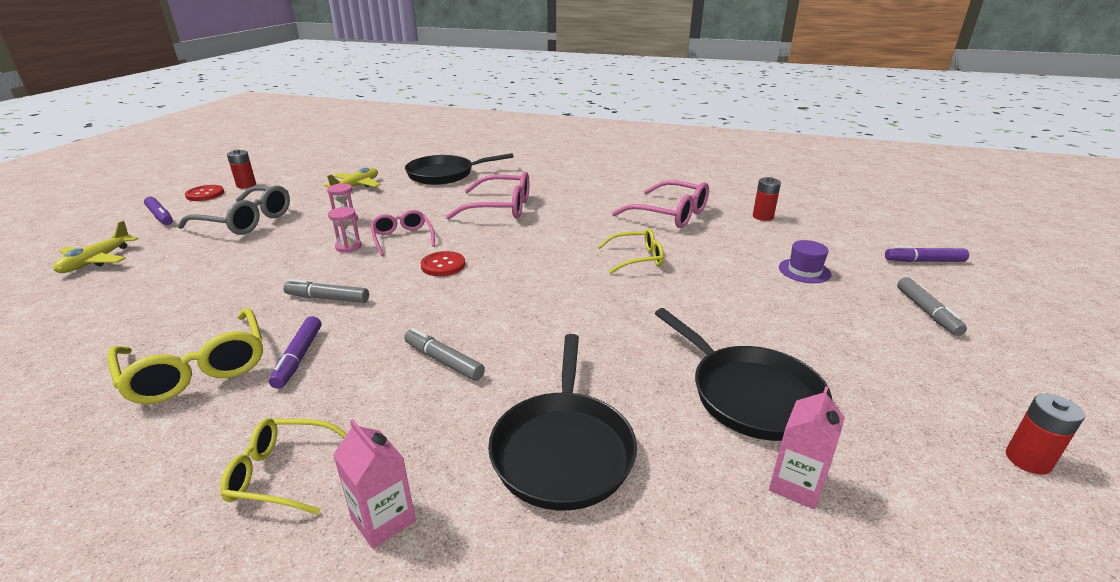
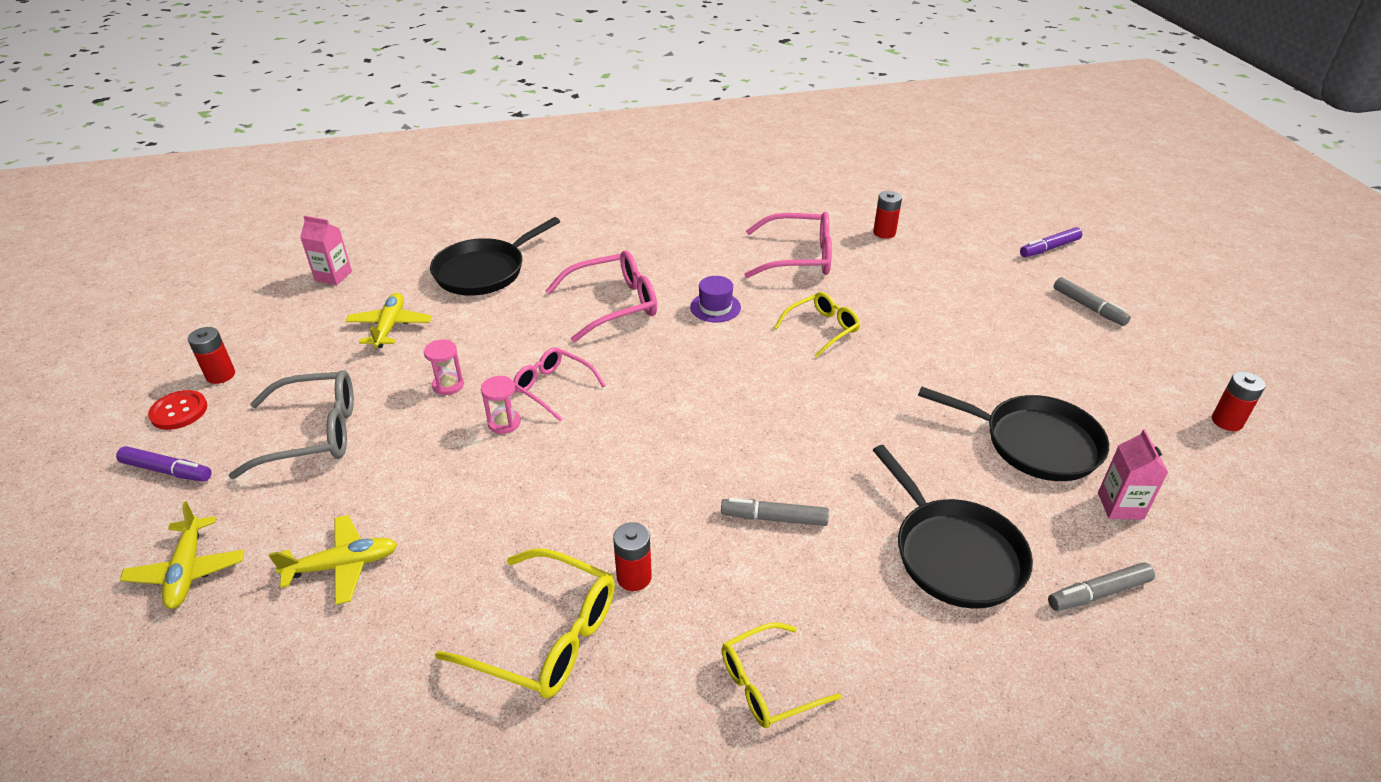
camera: 30 degrees left, 10 degrees up
(161, 286) = (343, 566): none -> yellow plane
(298, 358) = (634, 577): purple marker -> red battery
(327, 298) = (572, 499): grey marker -> grey marker (1098, 593)
(383, 520) = (890, 675): pink carton -> pink carton (333, 276)
(443, 265) = (643, 408): red button -> none
(804, 271) = (971, 293): purple hat -> purple hat (715, 307)

